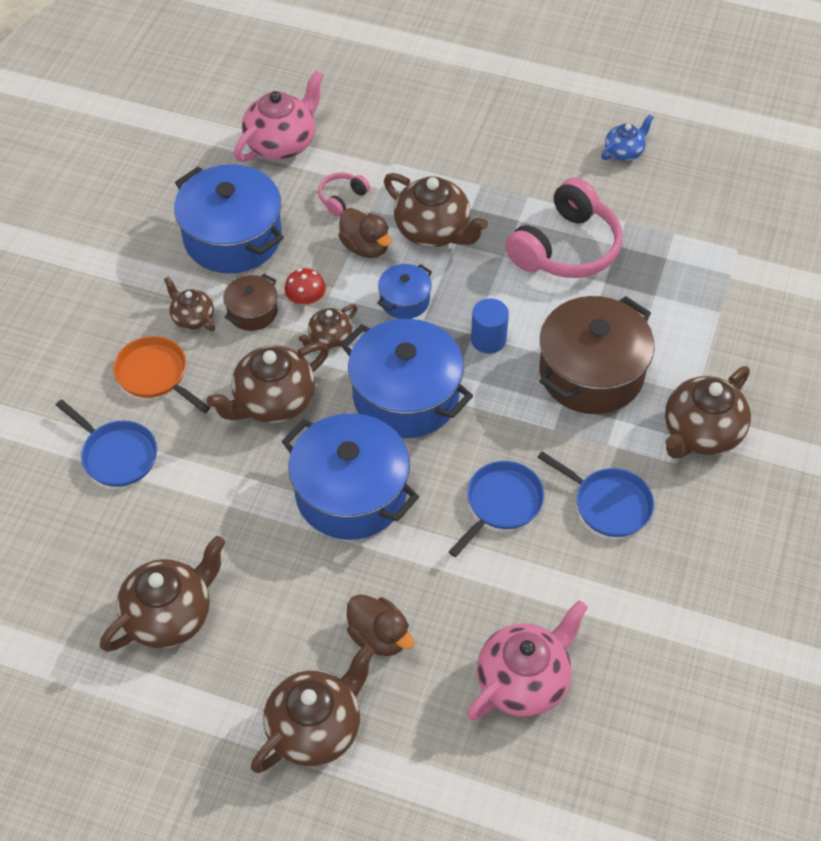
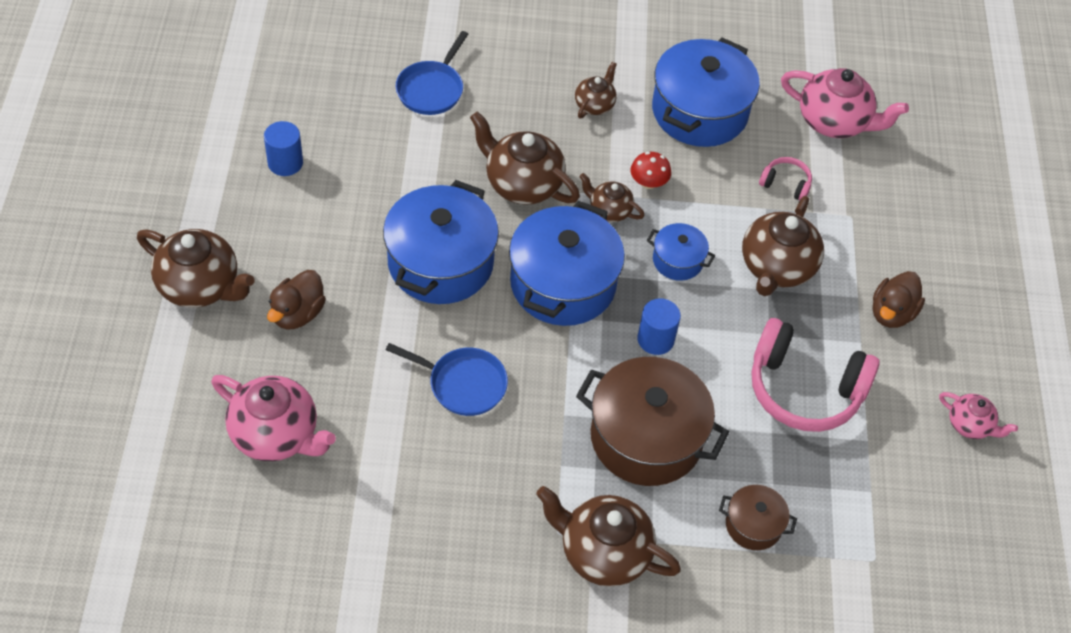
camera: 70 degrees right, 0 degrees up
(155, 375) = (523, 94): orange pan -> none
(170, 615) = (285, 163): brown teapot -> blue cylinder
(252, 312) = (618, 146): brown pot -> brown pot (753, 525)
(365, 247) = (731, 215): brown duck -> brown duck (892, 313)
(608, 504) = (489, 476): blue pan -> none
(624, 152) = (970, 425): blue teapot -> pink teapot

